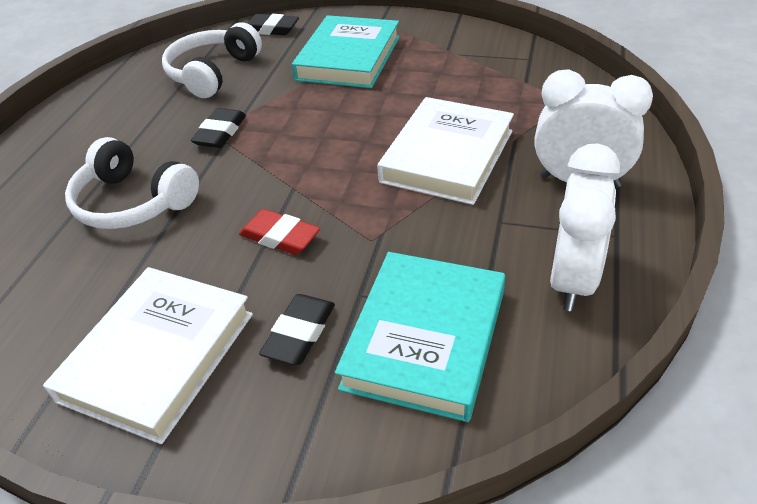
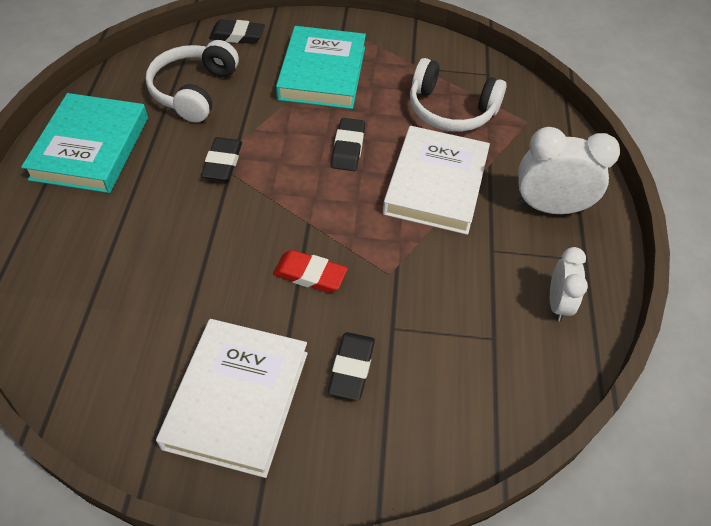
camera: 15 degrees left, 10 degrees up
(133, 202) = (163, 244): white headphones -> white headphones (451, 110)
(357, 122) = (348, 148): none -> black eraser
(425, 339) = (454, 365): turquoise book -> turquoise book (90, 148)
(572, 280) = (557, 303): white clock -> white clock, size x0.61

